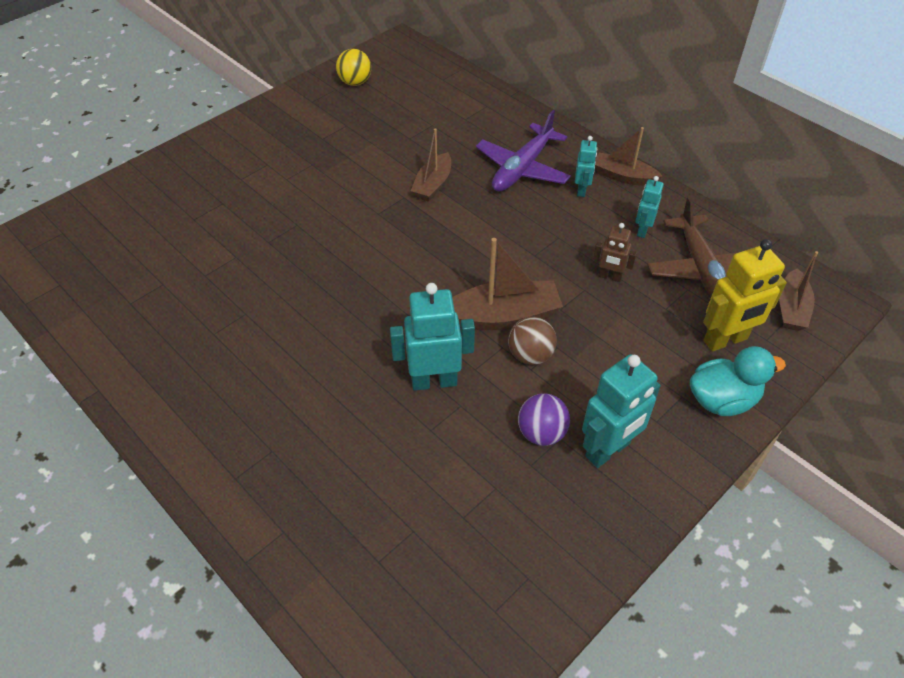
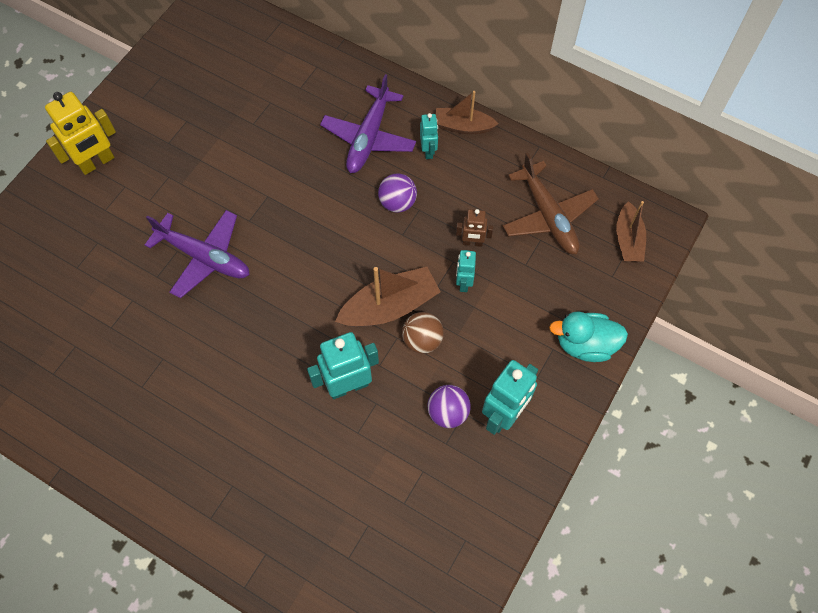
camera: 15 degrees left, 15 degrees up
(322, 235) = (204, 257): none -> purple plane
(355, 82) = (178, 63): yellow ball -> none
(433, 185) = (290, 175): brown boat -> none
(537, 227) = (397, 202): none -> purple ball
(642, 230) = (491, 184): turquoise robot -> turquoise robot (463, 283)
(722, 400) = (585, 344): turquoise duck -> turquoise duck turned 150 degrees counterclockwise
(725, 340) = (579, 285): yellow robot -> yellow robot (97, 162)

